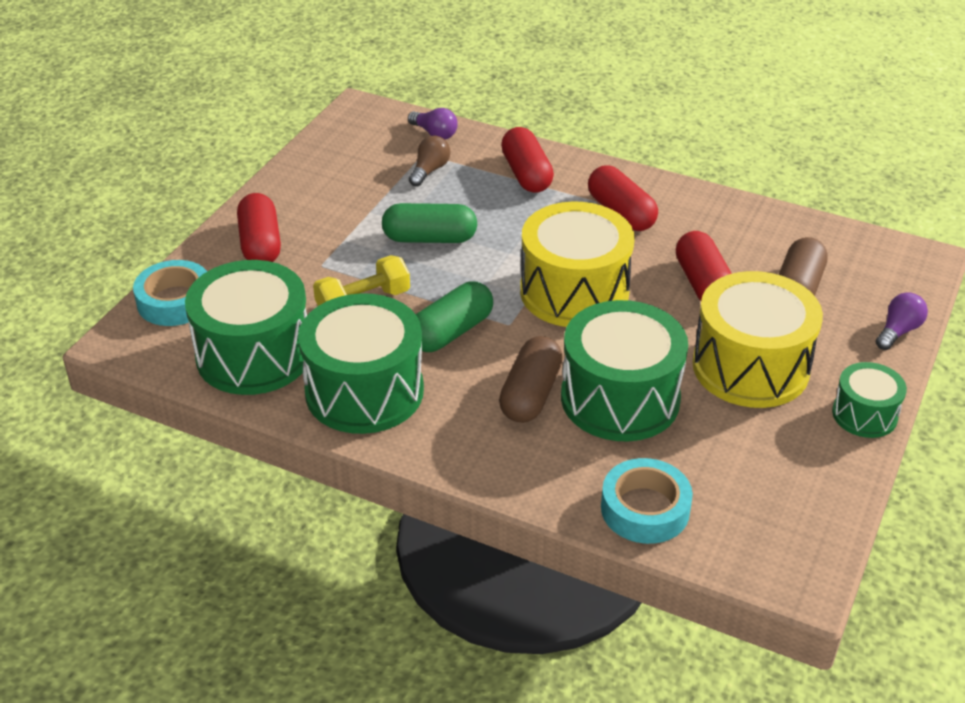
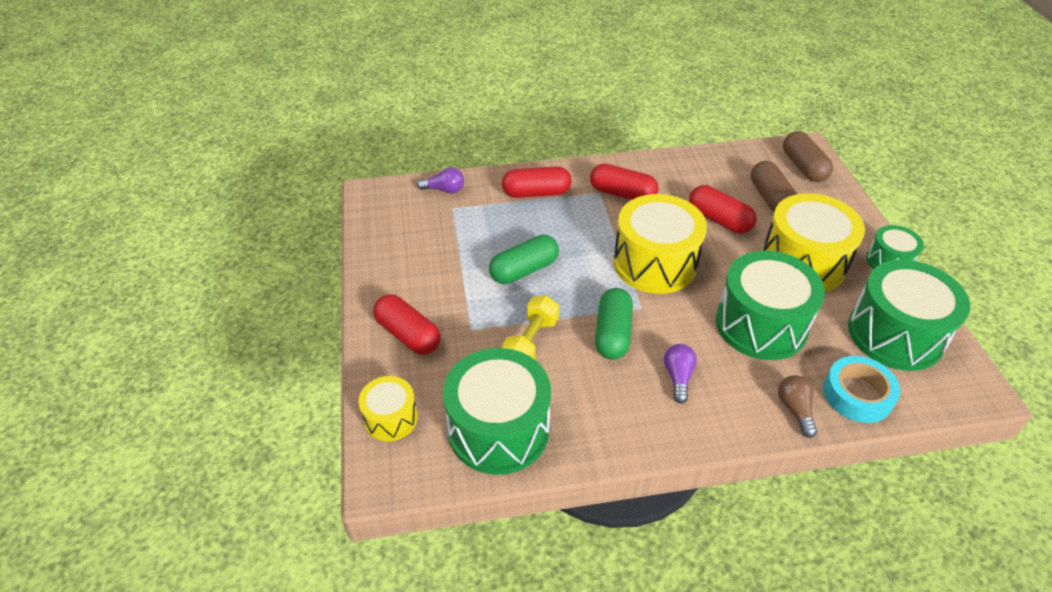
camera: 35 degrees left, 5 degrees up
(175, 301) = (391, 418): turquoise tape -> yellow drum
(364, 391) = (606, 412): green drum -> green drum (895, 334)
(429, 170) = (470, 219): brown light bulb -> brown light bulb (795, 410)
(526, 174) = (536, 193): red capsule -> red capsule turned 45 degrees counterclockwise
(530, 394) = (709, 352): brown capsule -> brown capsule (803, 167)
(898, 331) = (846, 199): purple light bulb -> purple light bulb (678, 377)

